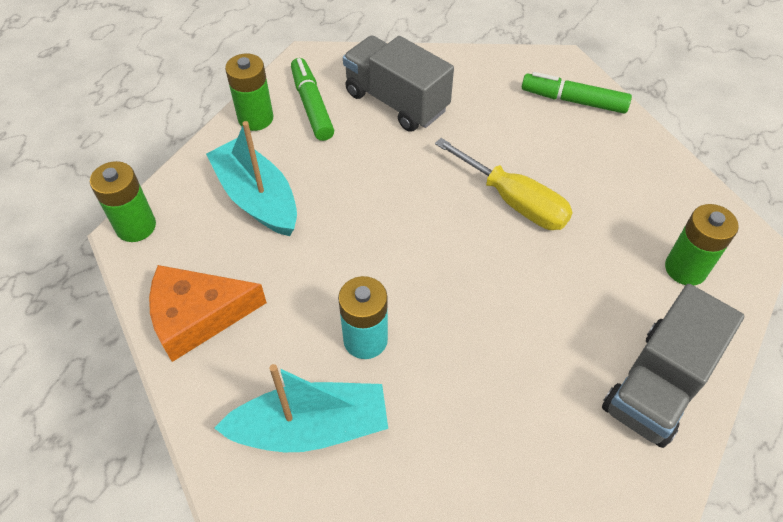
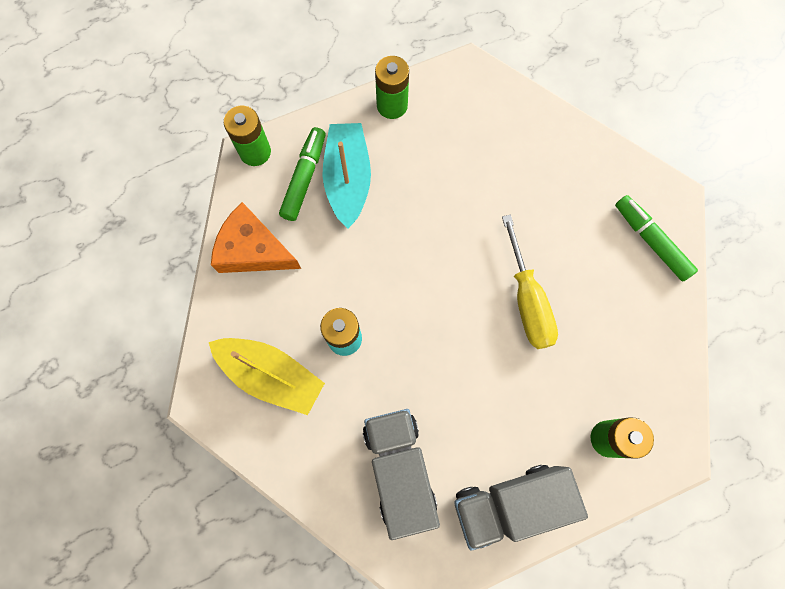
camera: 35 degrees right, 20 degrees up
(311, 428) = (271, 375): turquoise boat -> yellow boat
(312, 105) = (441, 118): green marker -> green marker (304, 178)
(396, 102) = (507, 154): grey truck -> grey truck (399, 469)

